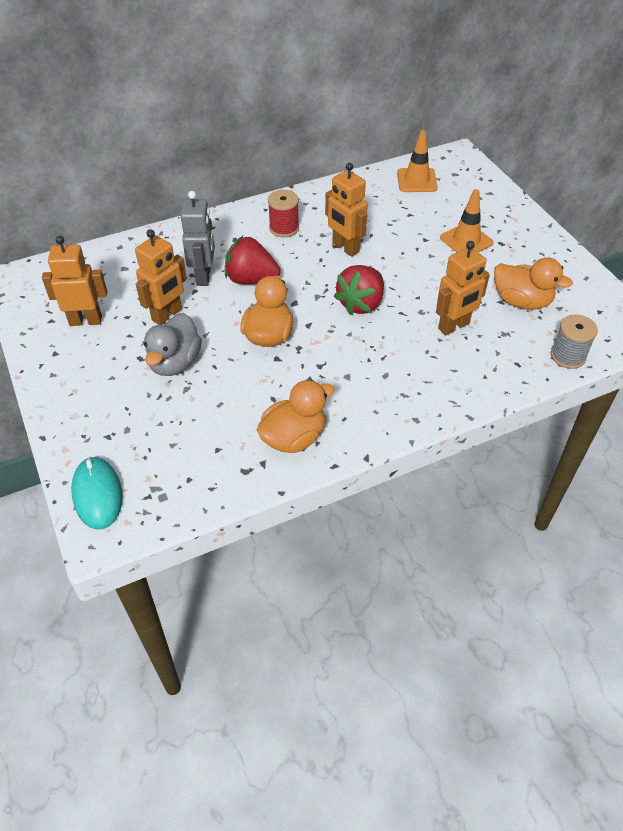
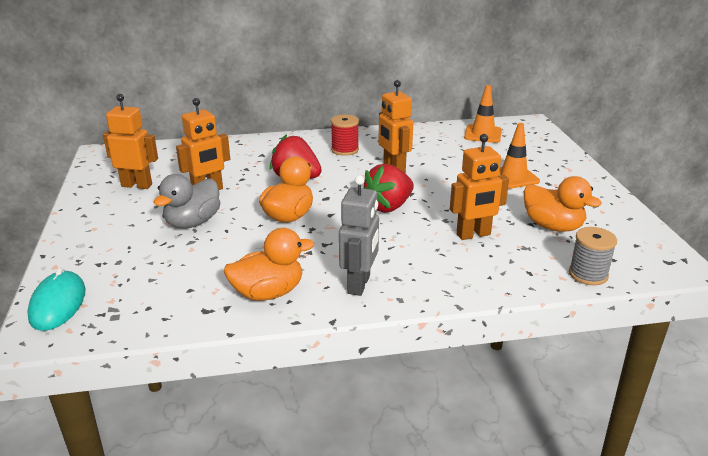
camera: 15 degrees right, 20 degrees down
(204, 276) = (256, 171): grey robot -> grey robot (359, 284)

